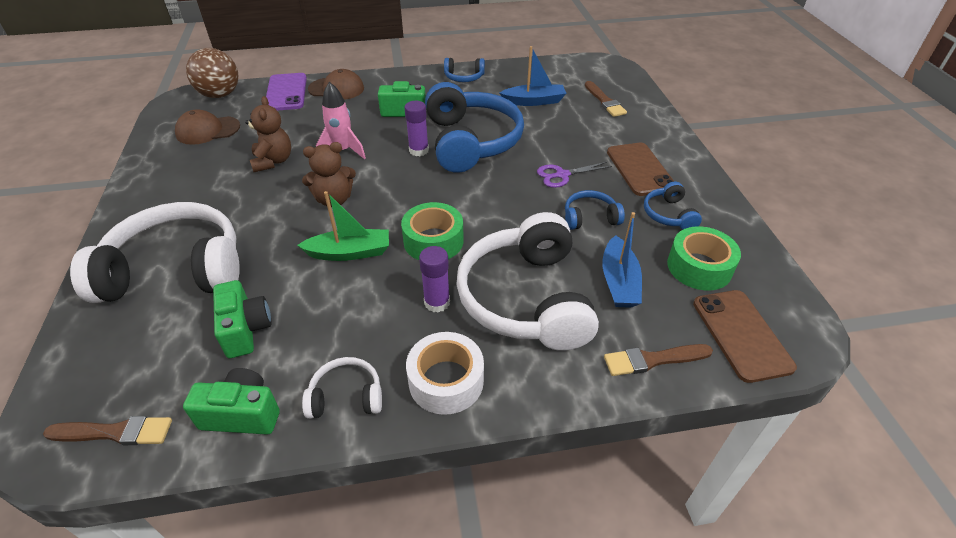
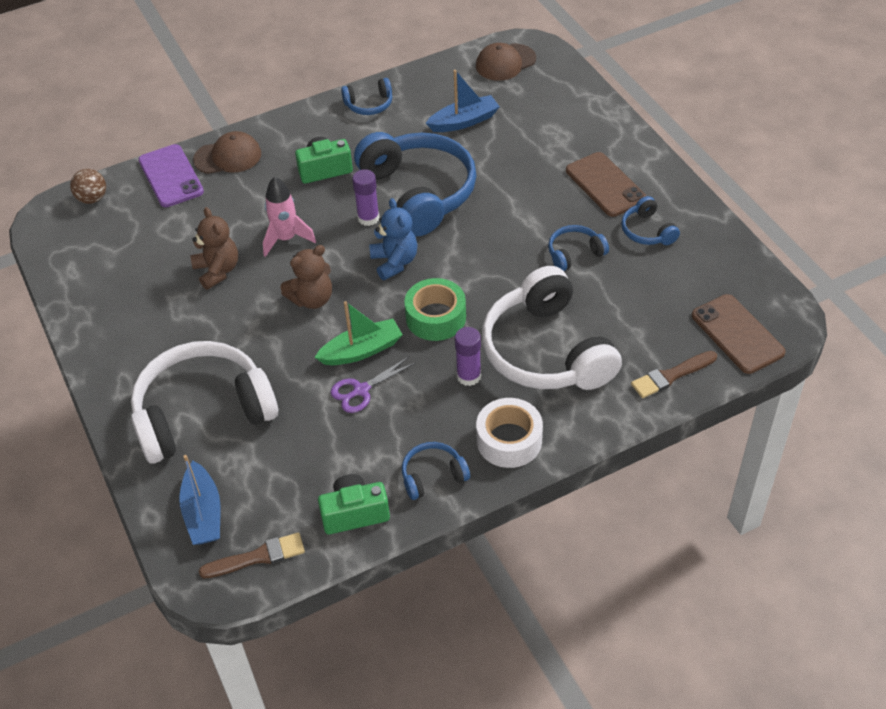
camera: 15 degrees left, 5 degrees up
(208, 130) = (114, 250): brown cap -> brown cap (505, 62)
(220, 95) = (92, 198): brown ball -> brown ball, size x0.60
(245, 329) = (310, 447): green camera -> none
(346, 396) = (433, 476): white headphones -> blue headphones
(422, 188) = (394, 262): none -> blue teddy bear
(562, 175) = (530, 211): purple scissors -> purple scissors (361, 390)
(604, 101) = (541, 103): brown brush -> none
(619, 282) = (622, 313): blue boat -> blue boat (203, 513)
(699, 267) = (688, 279): green tape -> none

